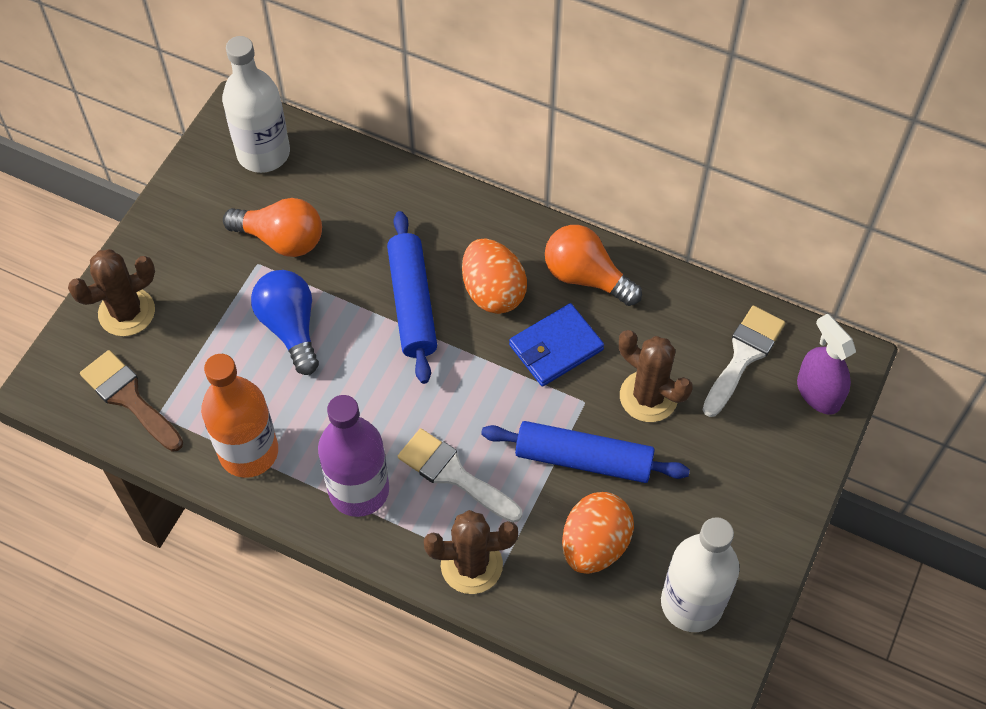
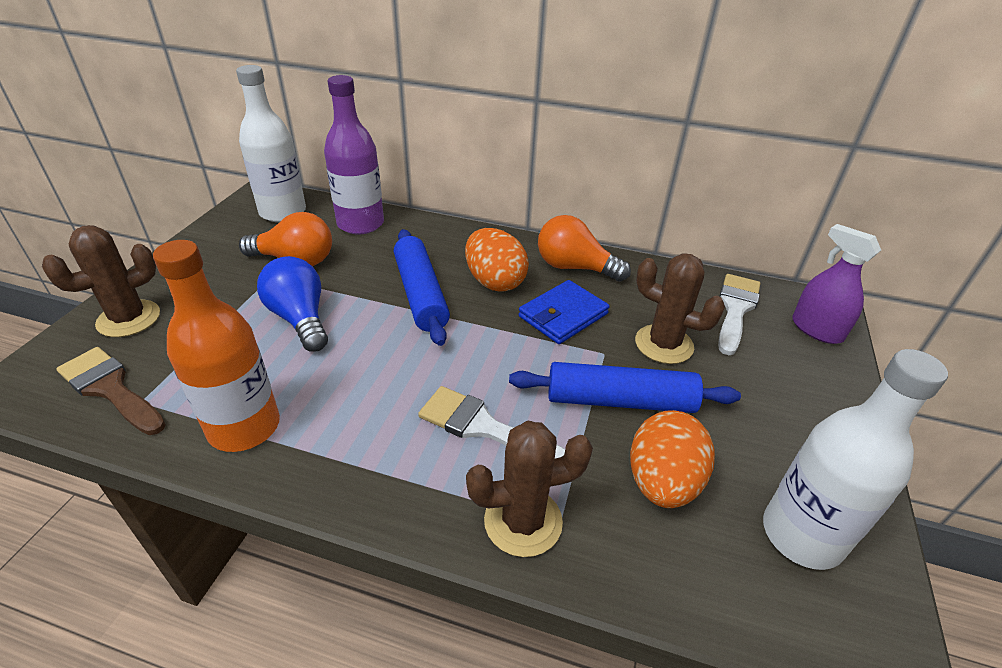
camera: 10 degrees left, 20 degrees down
(359, 490) = (375, 453): purple bottle -> purple bottle (360, 224)

